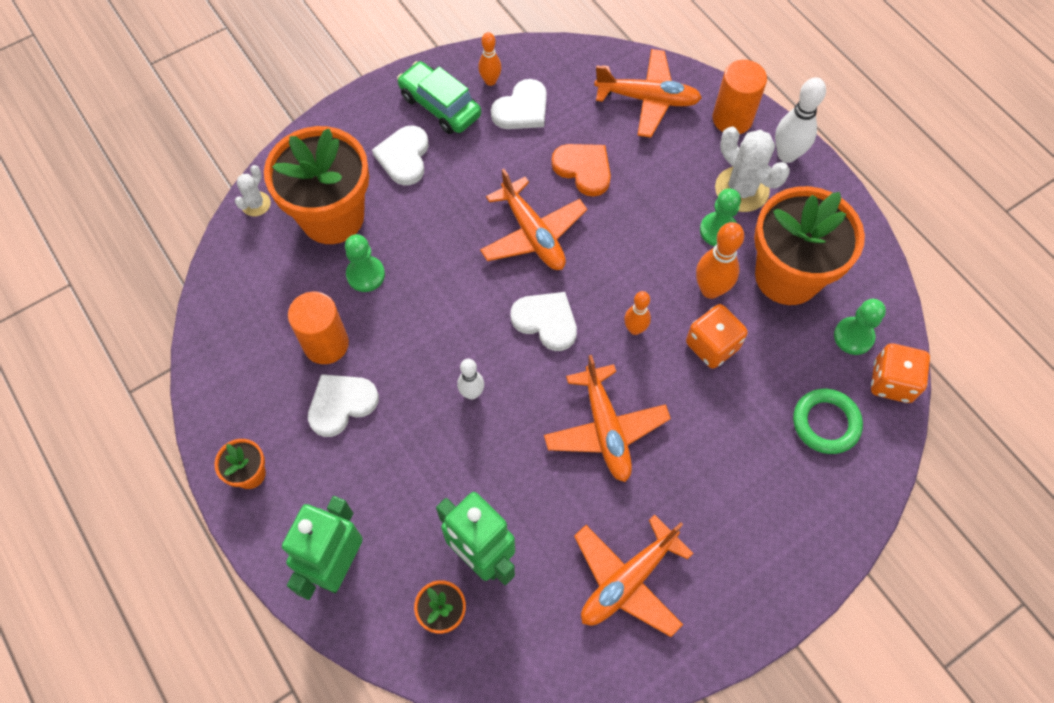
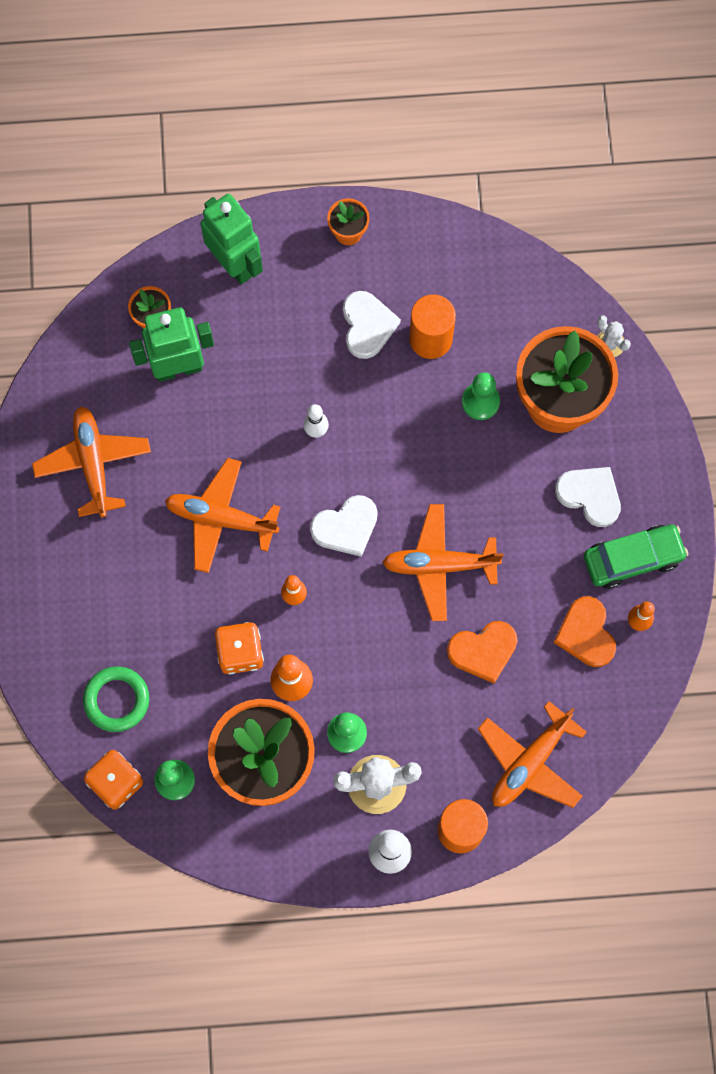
camera: 120 degrees right, 10 degrees up
(522, 109) = (586, 633): white heart -> orange heart

